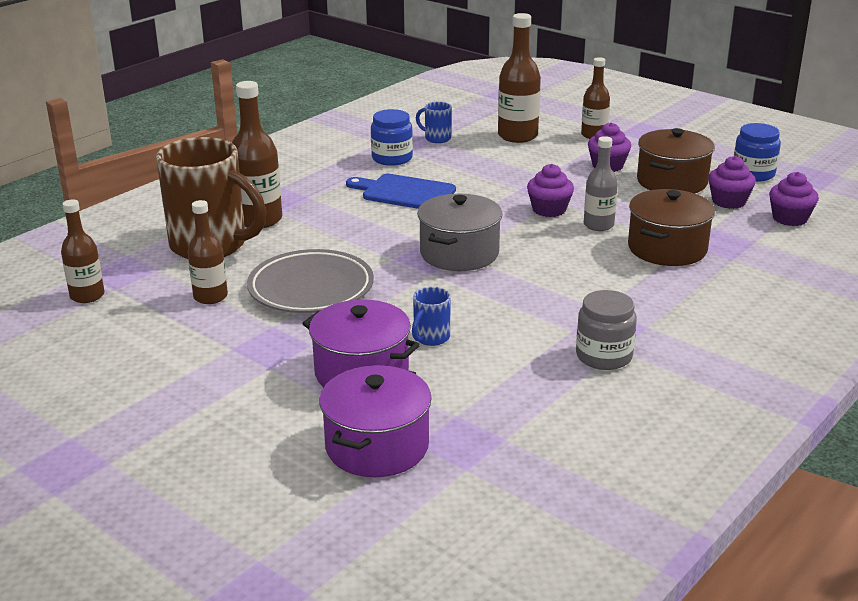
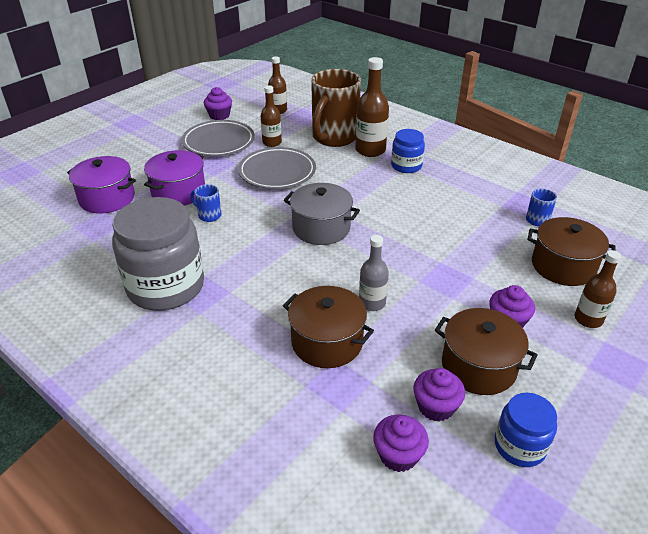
camera: 90 degrees right, 10 degrees up
(193, 348) = (219, 142): none -> grey plate
(392, 158) = (486, 198): blue jar -> blue jar (406, 166)
(405, 192) = (422, 204): blue cutting board -> none
(517, 136) = (563, 266): brown bottle -> brown pot
(549, 210) = (400, 276): purple cupcake -> purple cupcake (219, 115)
(604, 356) = (166, 287): grey jar -> grey jar, size x1.94

